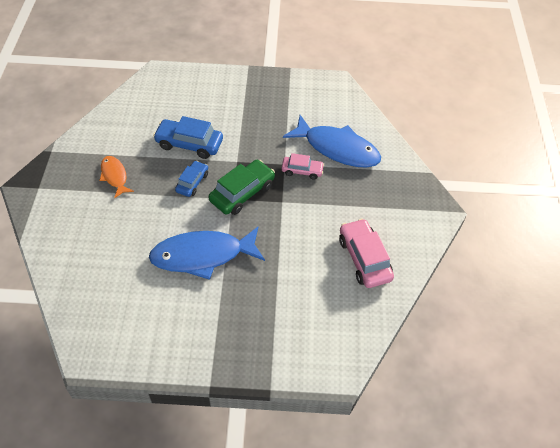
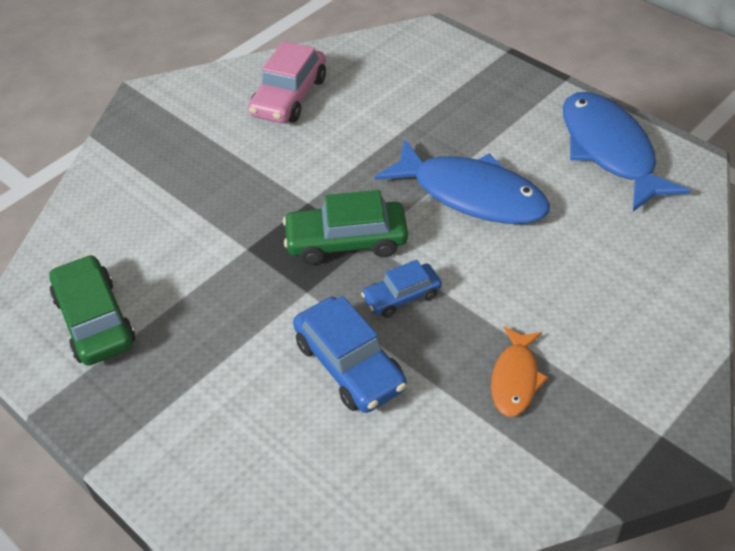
camera: 135 degrees left, 5 degrees down
(302, 171) = (235, 225): pink car -> none
(309, 104) = (94, 320): none -> green car
(337, 148) = (152, 227): blue fish -> blue fish (610, 150)

